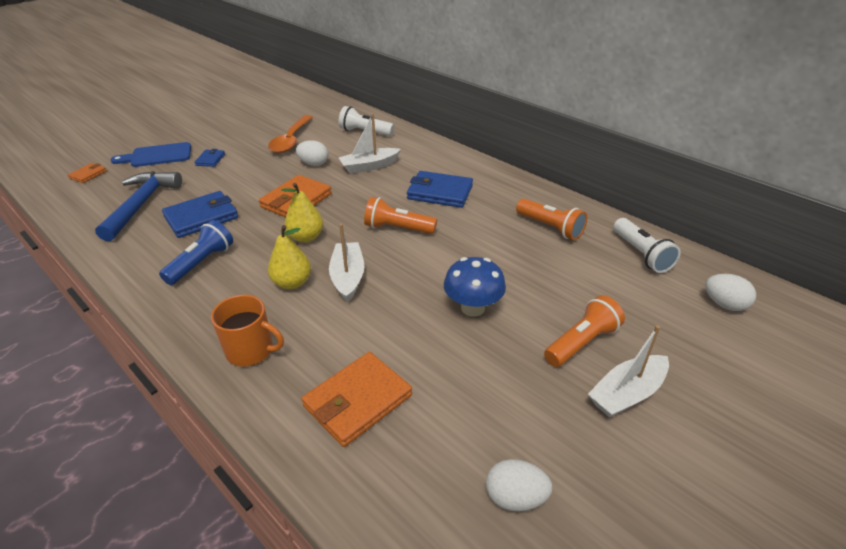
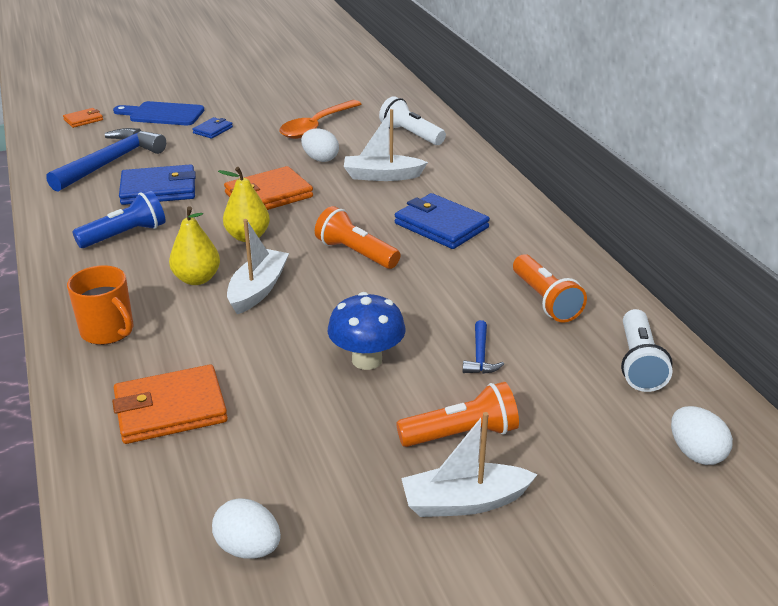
camera: 25 degrees right, 5 degrees down
(544, 280) = (480, 356): none -> blue hammer

